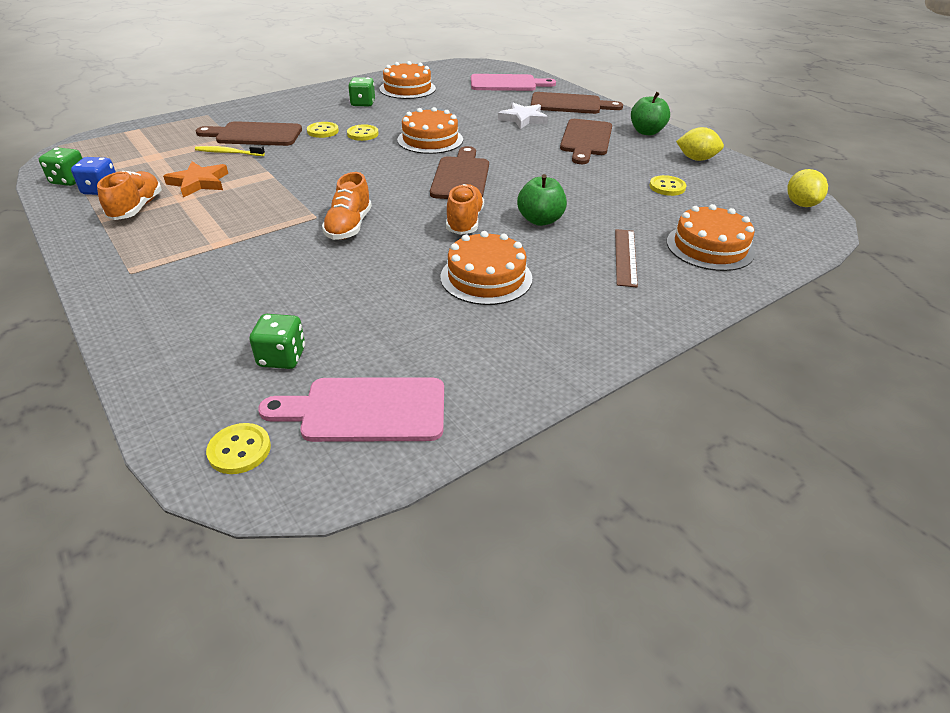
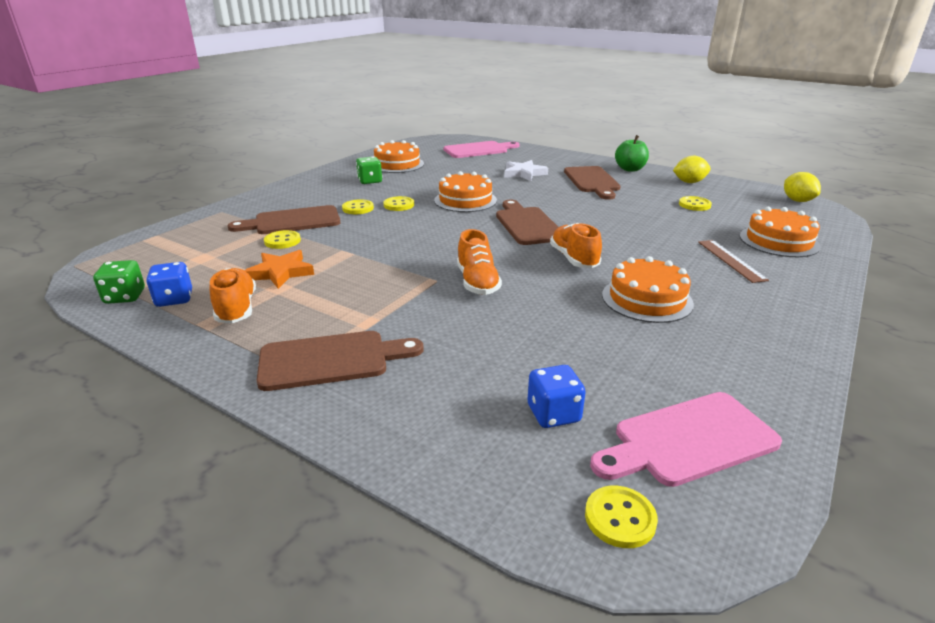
camera: 20 degrees left, 10 degrees down
(228, 153) = (282, 241): yellow toothbrush -> yellow button
(282, 357) = (553, 414): green dice -> blue dice
(540, 220) = (632, 246): green apple -> none
(569, 104) = (547, 158): brown cutting board -> brown cutting board (331, 360)

